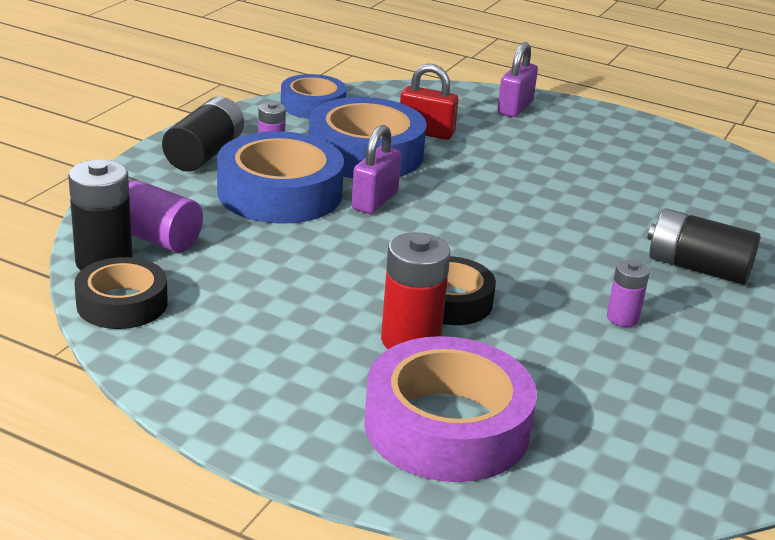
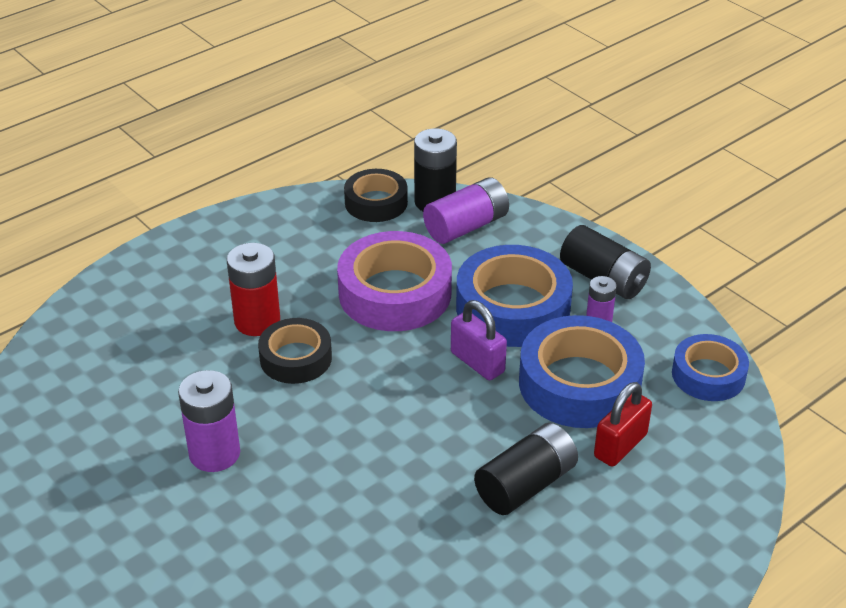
camera: 115 degrees right, 10 degrees up
(447, 426) = (157, 310): purple tape -> purple tape (395, 293)
(515, 108) = (676, 554): purple padlock -> none
(622, 318) = (214, 453): purple battery -> purple battery, size x1.75
(697, 268) = (258, 549): black battery -> black battery (526, 485)

